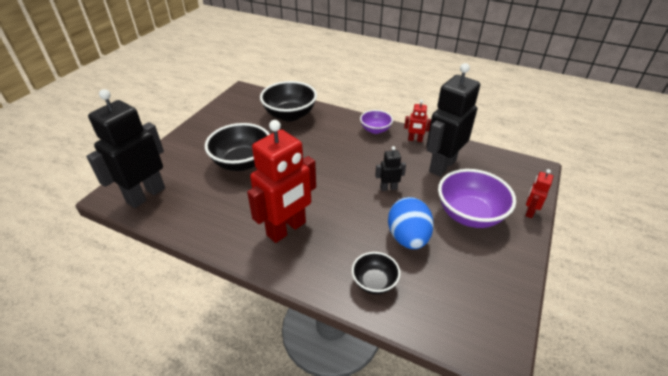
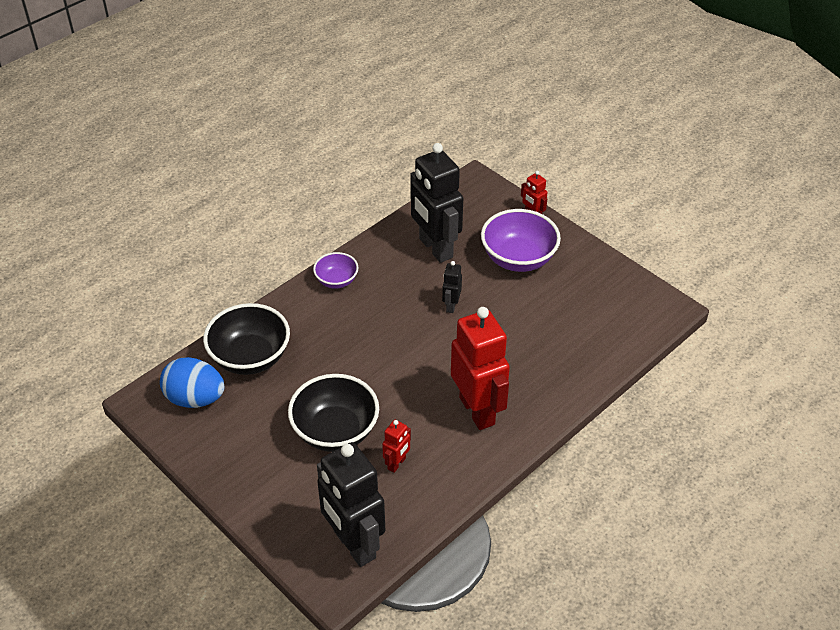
camera: 70 degrees left, 5 degrees up
(374, 282) = (575, 360): black bowl -> none
(408, 238) = (530, 316): blue egg -> blue egg (195, 398)
(415, 140) = (377, 252): red robot -> red robot (397, 463)

